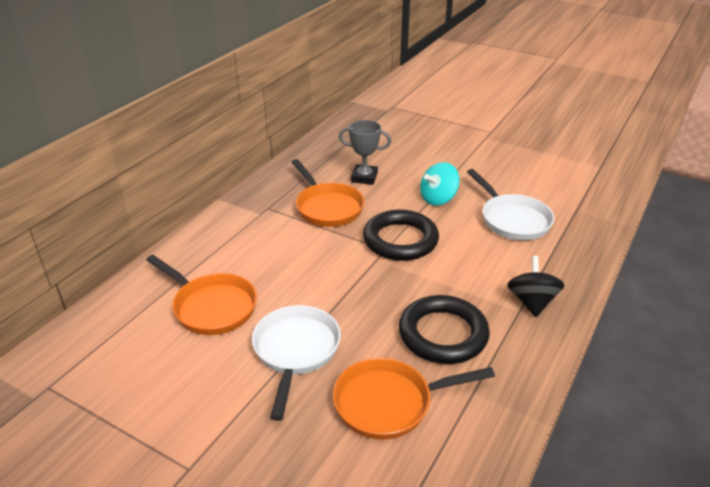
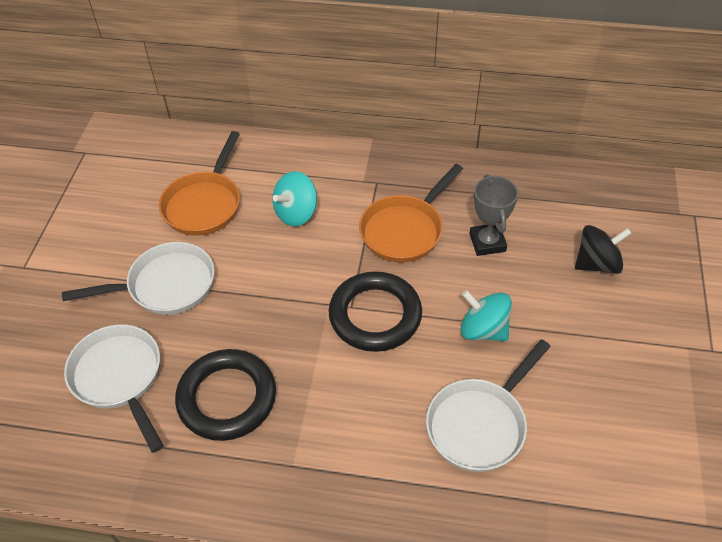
camera: 70 degrees right, 15 degrees up
(268, 255) = (296, 213): none -> turquoise spinning top
(389, 403) = (119, 377): orange pan -> white pan
(532, 302) = (313, 476): black spinning top -> black spinning top (597, 264)

